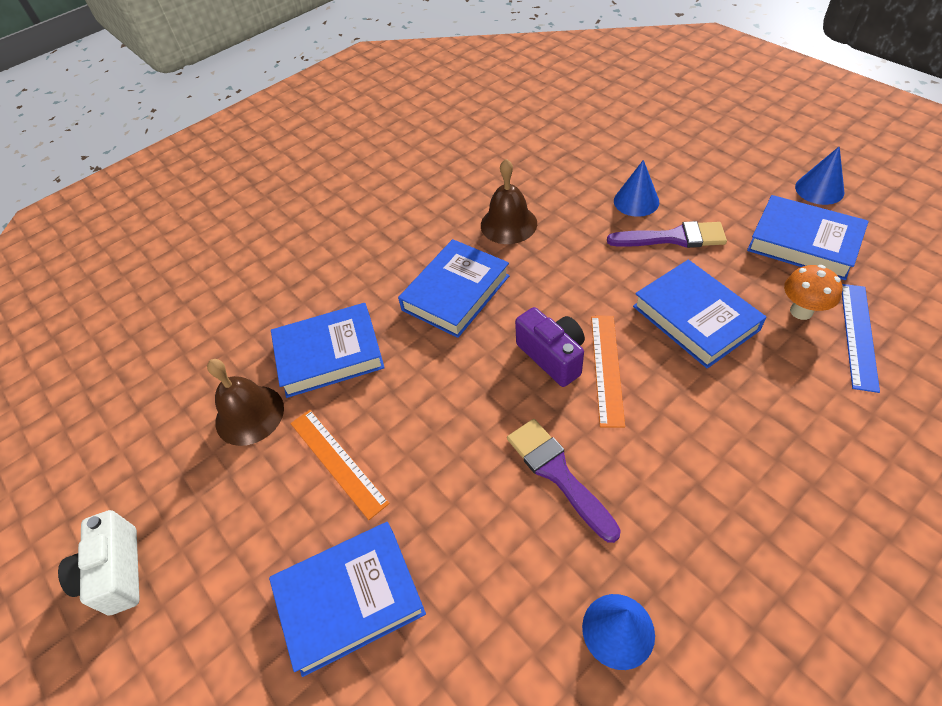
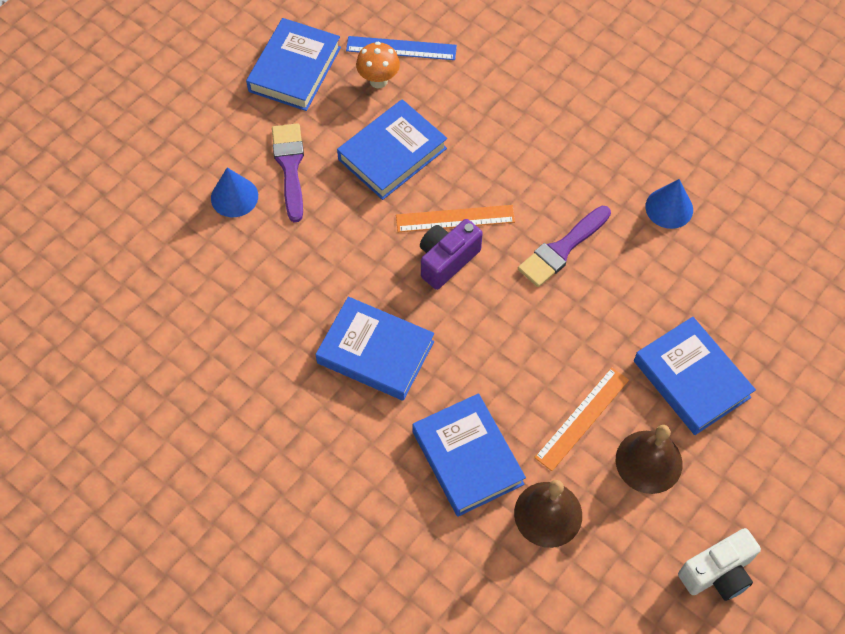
camera: 105 degrees left, 10 degrees up
(508, 224) = (270, 314): brown bell -> brown bell (649, 461)
(819, 189) = (219, 48): blue cone -> none

